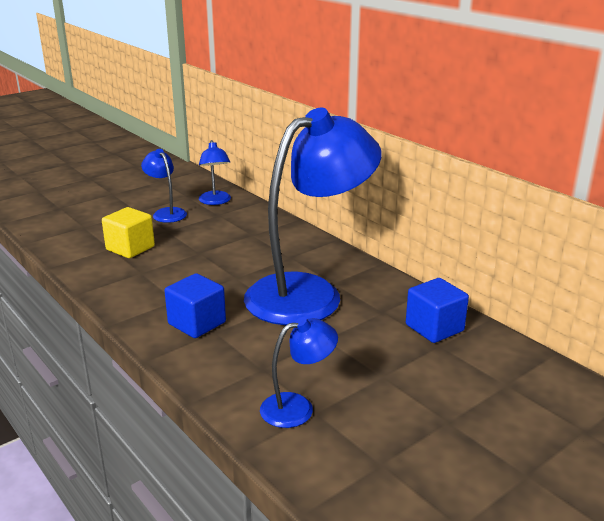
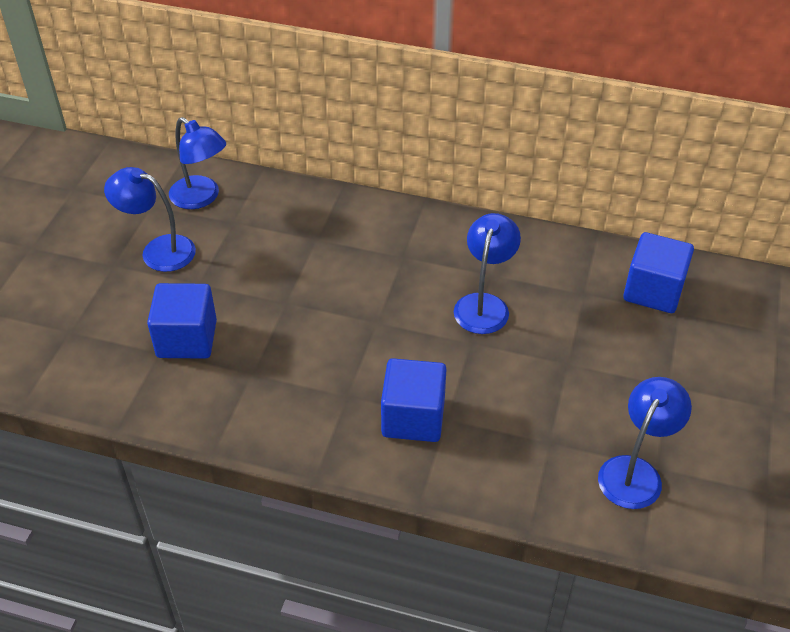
camera: 35 degrees left, 20 degrees up
(130, 248) = (187, 339): yellow cube -> blue cube
(309, 293) = (484, 304): blue lamp -> blue lamp, size x0.44

